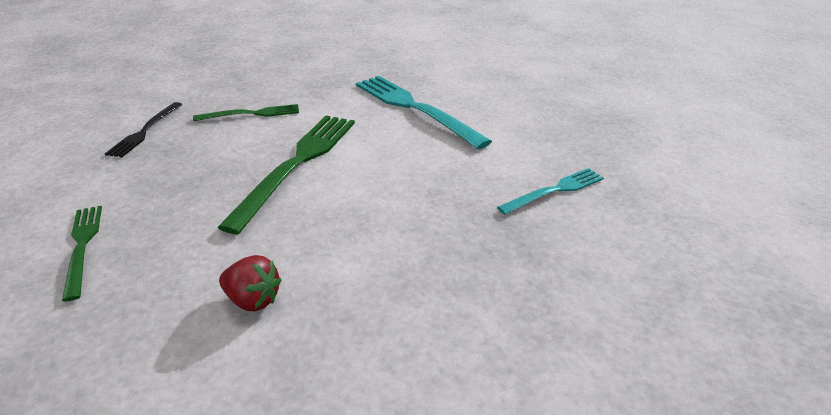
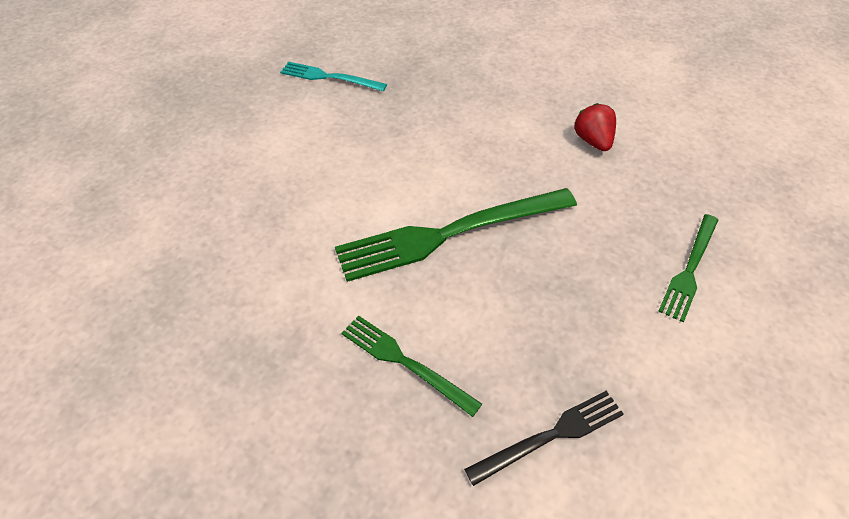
camera: 130 degrees left, 15 degrees up
(415, 108) = (255, 223): turquoise fork -> none

